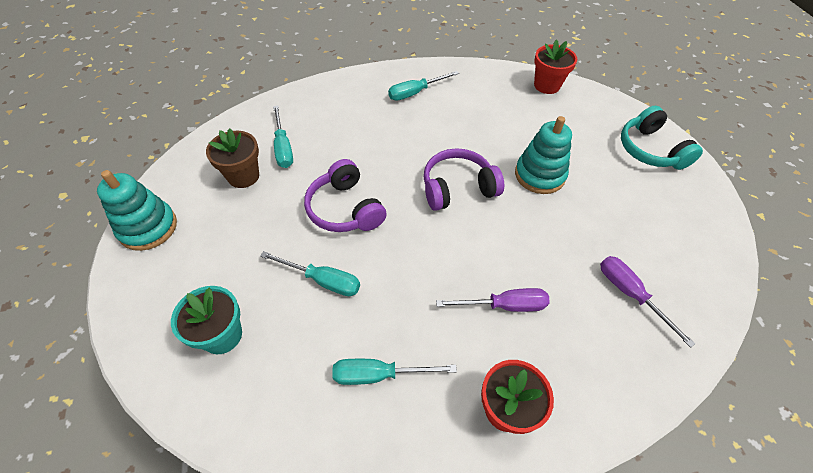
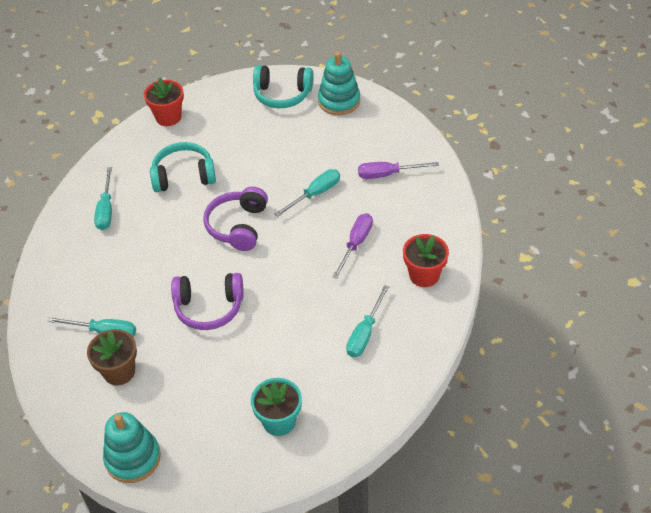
camera: 60 degrees left, 5 degrees down
(322, 280) = (270, 343): turquoise screwdriver -> turquoise screwdriver (315, 194)
(489, 124) = (184, 176): none -> turquoise headphones
(539, 175) = (260, 170): turquoise stacking toy -> turquoise stacking toy (339, 101)

